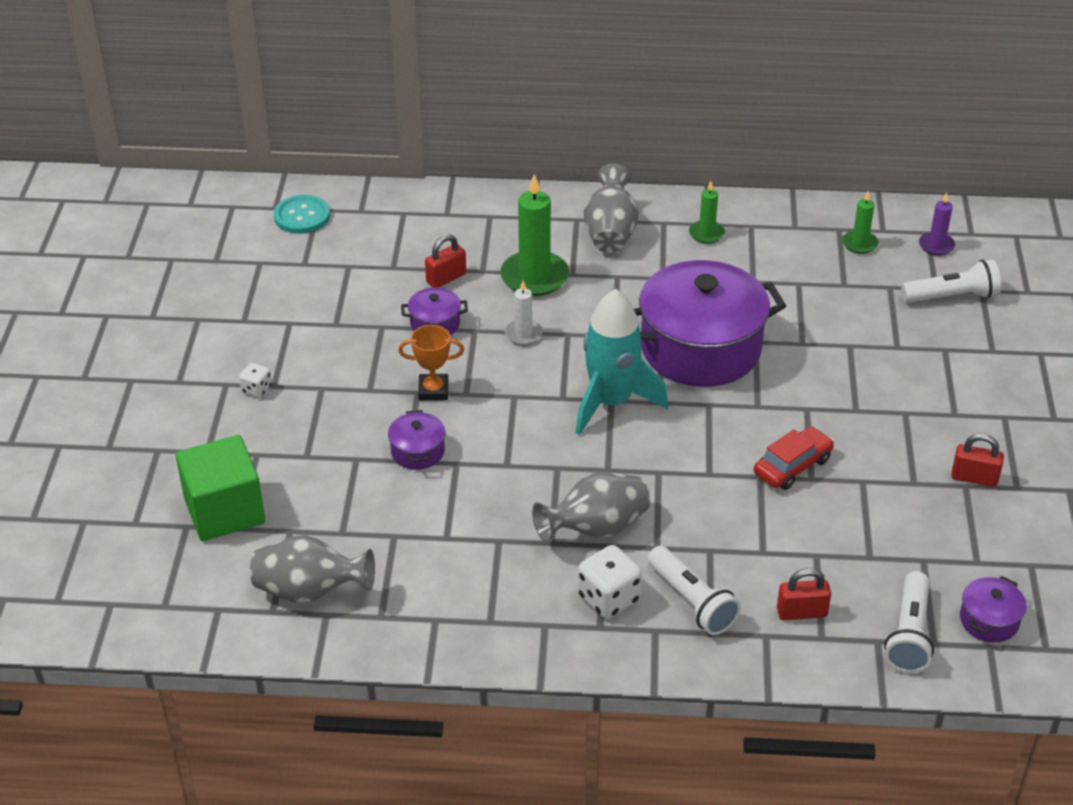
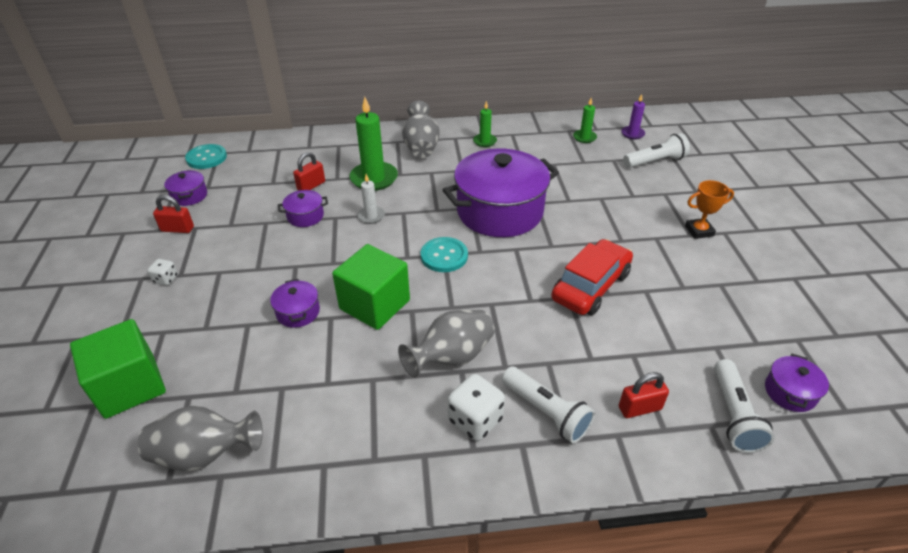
camera: 10 degrees left, 0 degrees up
(280, 274) = (189, 196): none -> purple pot
(433, 390) = (307, 263): orange trophy -> orange trophy (699, 231)
(512, 454) = (374, 304): none -> green cube
(611, 402) = (444, 256): turquoise rocket -> turquoise button
(792, 466) = (591, 286): red car -> red car, size x1.51
(974, 478) = (724, 278): red padlock -> red padlock (177, 229)

